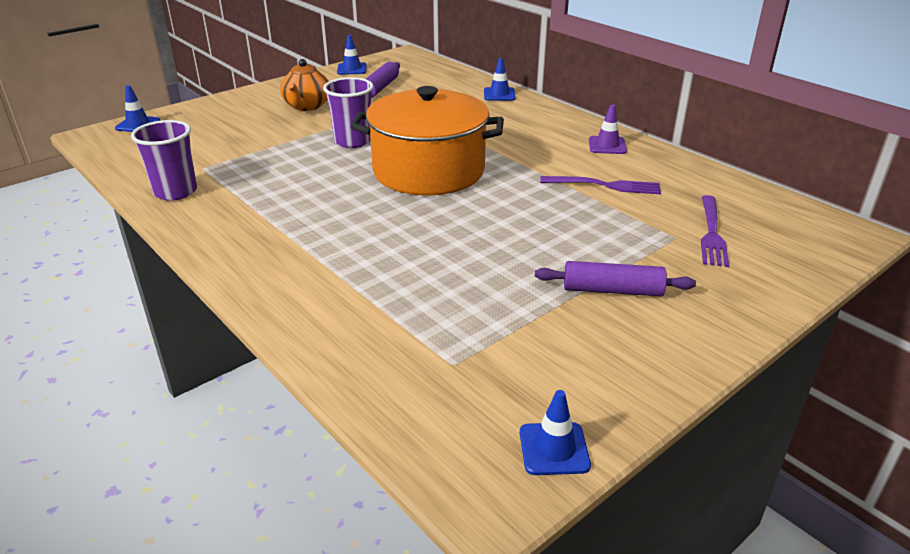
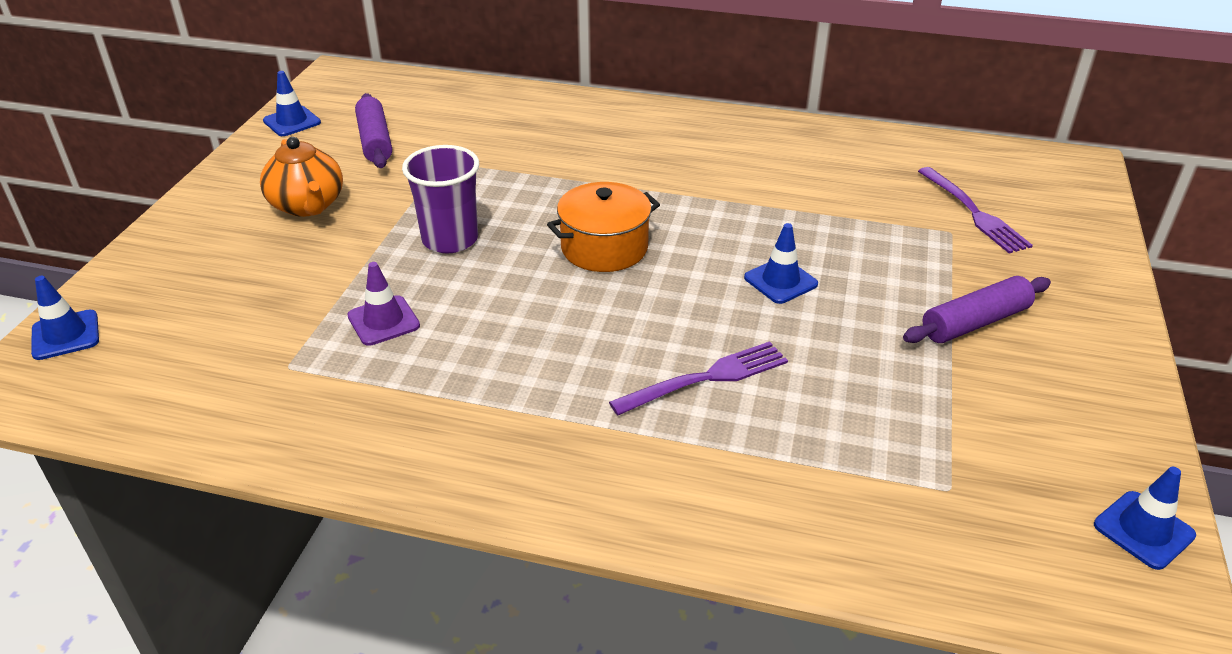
camera: 35 degrees left, 5 degrees up
(175, 192) = (302, 423): purple cup -> none
(428, 171) = (604, 248): orange pot -> orange pot, size x0.55
(499, 94) = (544, 103): blue traffic cone -> blue traffic cone (780, 281)
(605, 185) = (813, 192): purple fork -> purple fork (706, 378)
(607, 145) = (752, 137): purple traffic cone -> purple traffic cone (383, 321)

